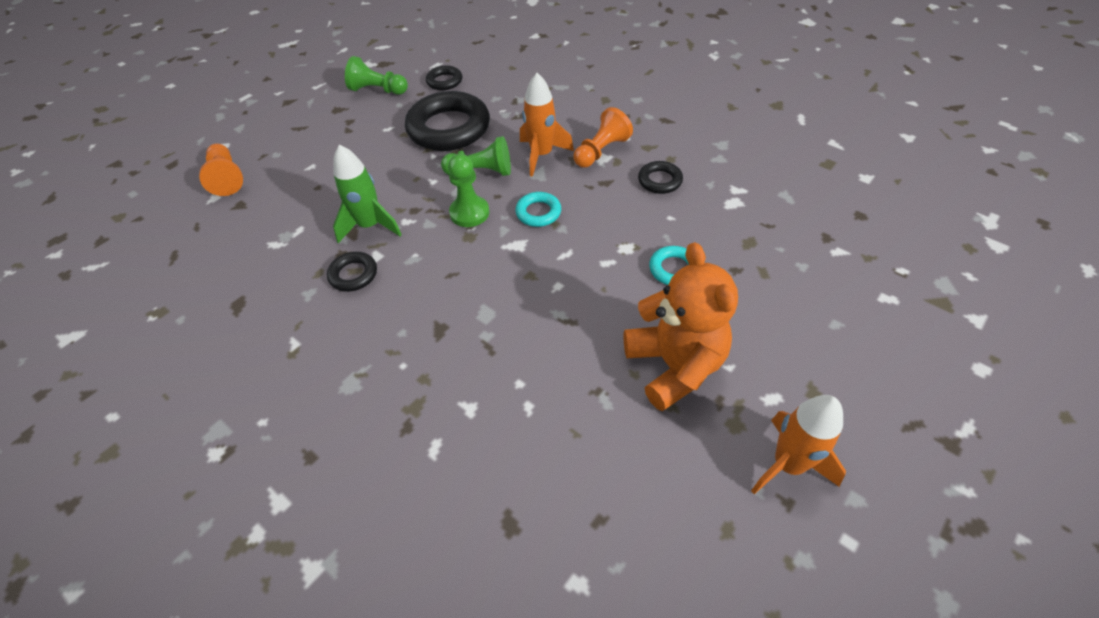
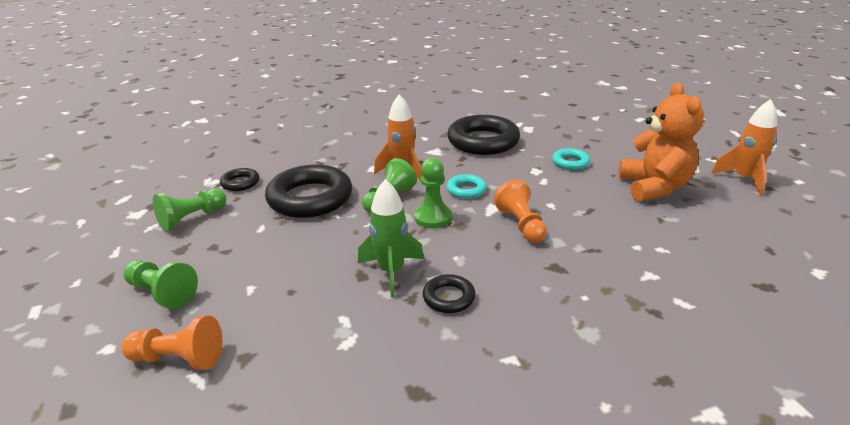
camera: 60 degrees left, 20 degrees down
(285, 132) = (162, 293): none -> green pawn
(601, 151) = (428, 149): orange pawn -> orange pawn (521, 224)
(659, 181) = (483, 141): black ring -> black ring, size x2.11
(674, 366) = (654, 187): orange teddy bear -> orange teddy bear turned 75 degrees clockwise

